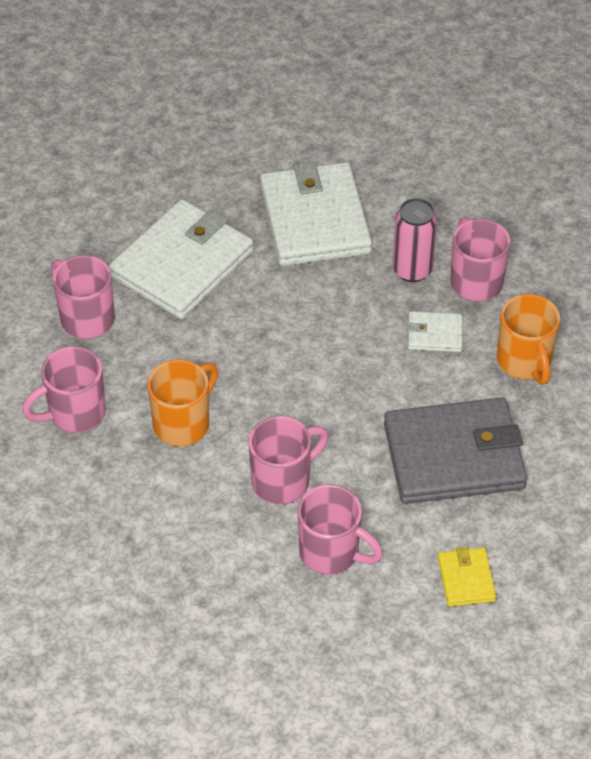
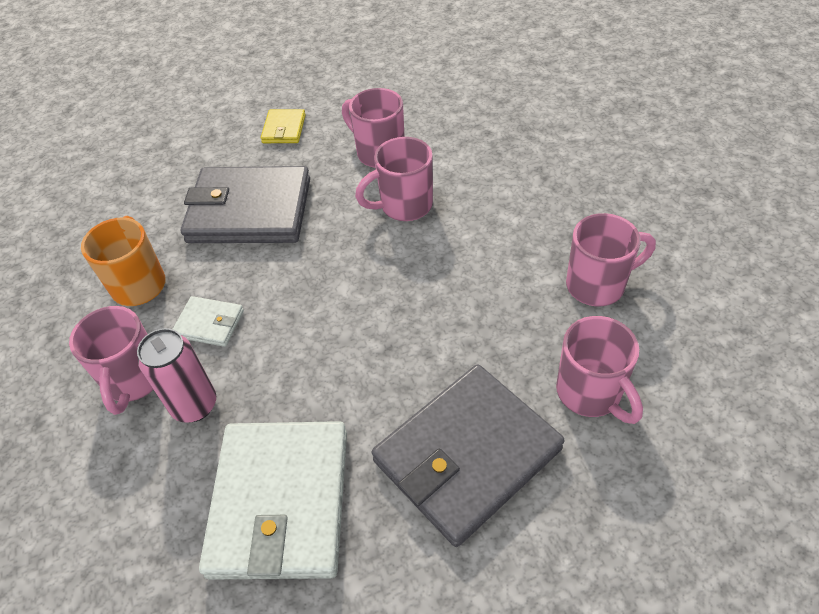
camera: 165 degrees left, 0 degrees up
(182, 264) = (467, 455): white wallet -> grey wallet
(183, 423) = (487, 263): orange mug -> none

